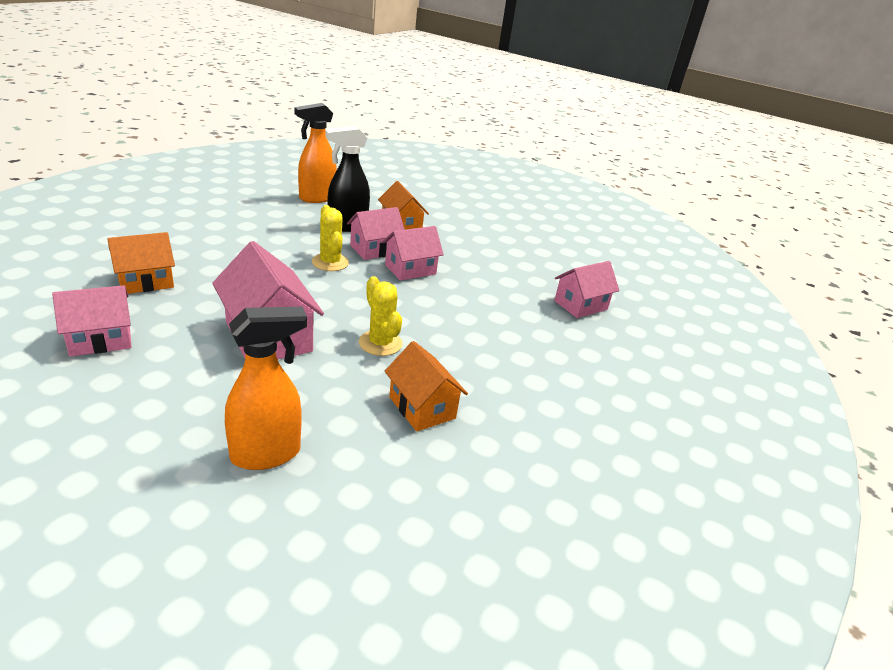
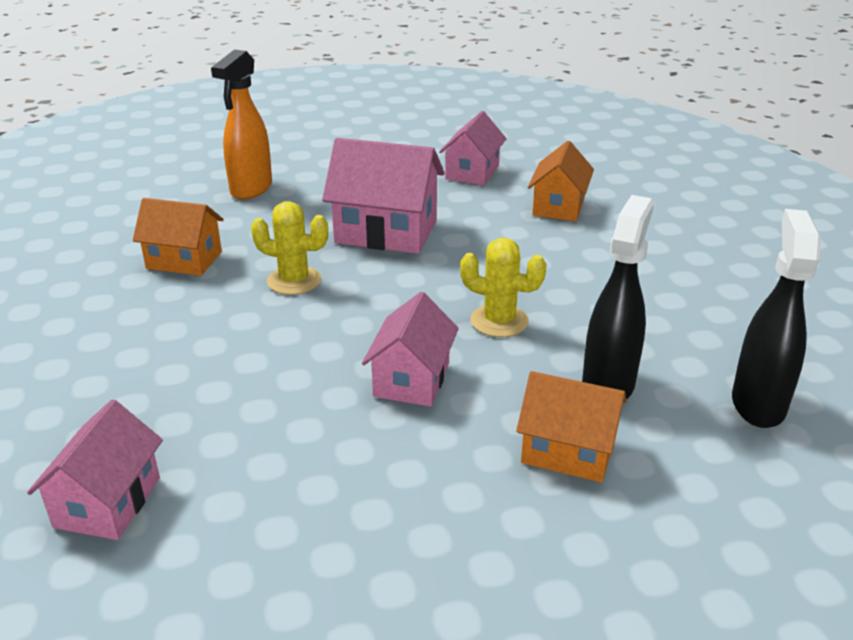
camera: 140 degrees right, 0 degrees up
(316, 198) = (758, 404): orange spray bottle -> black spray bottle
(374, 249) = (503, 376): pink house -> none

